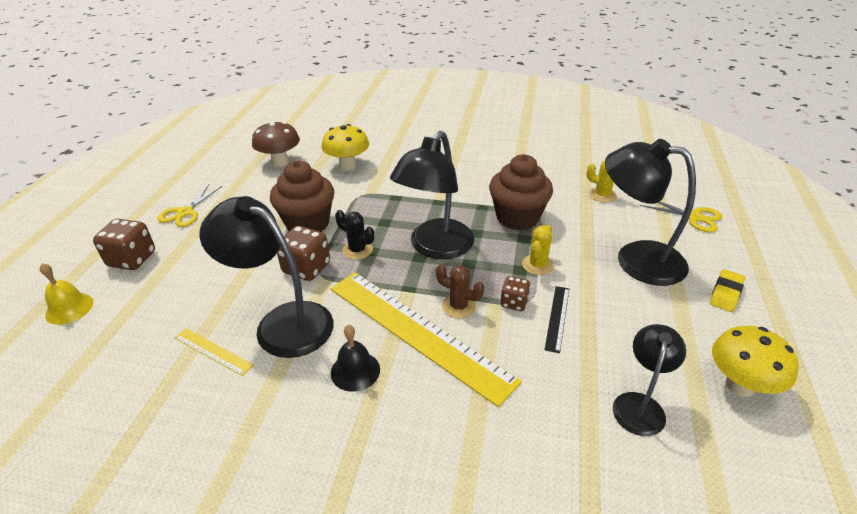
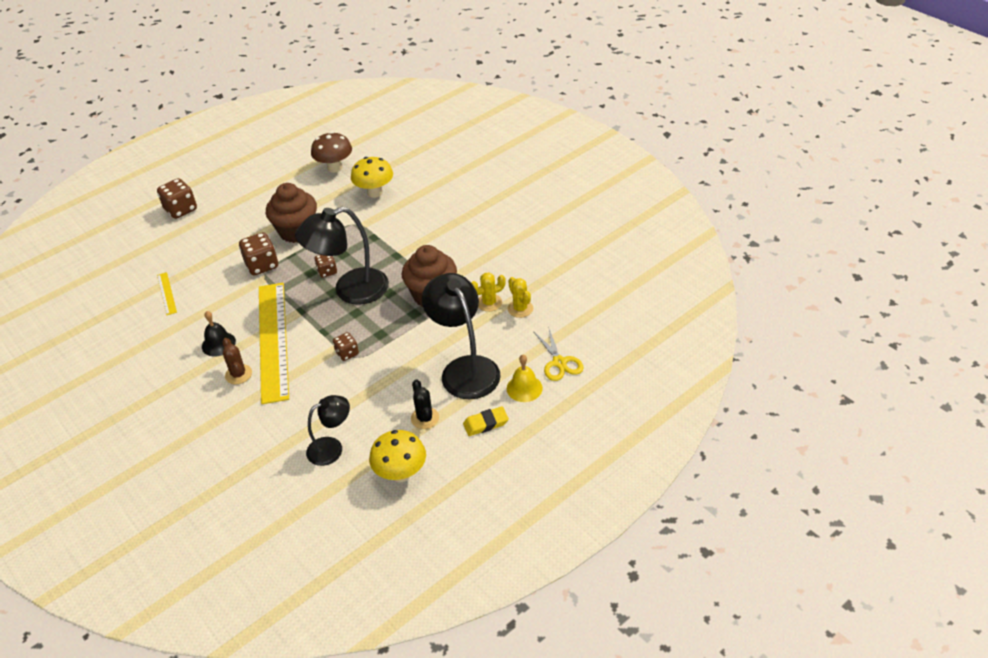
camera: 40 degrees right, 5 degrees up
(69, 308) = (127, 229): yellow bell -> yellow bell (524, 388)
(185, 212) = (238, 186): yellow scissors -> none
(282, 322) = (214, 295): black lamp -> none
(357, 250) = (303, 267): black cactus -> black cactus (425, 418)
(388, 243) = (327, 271): none -> brown dice
(458, 306) = (314, 337): brown cactus -> brown cactus (238, 374)
(537, 265) = (395, 337): yellow cactus -> yellow cactus (489, 303)
(557, 318) = (358, 377): black ruler -> none

